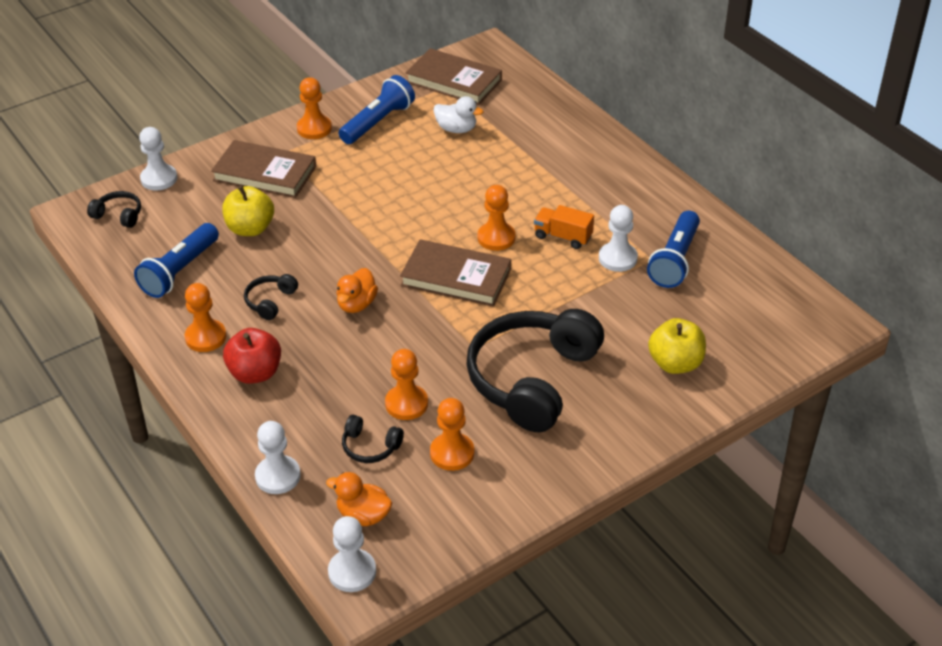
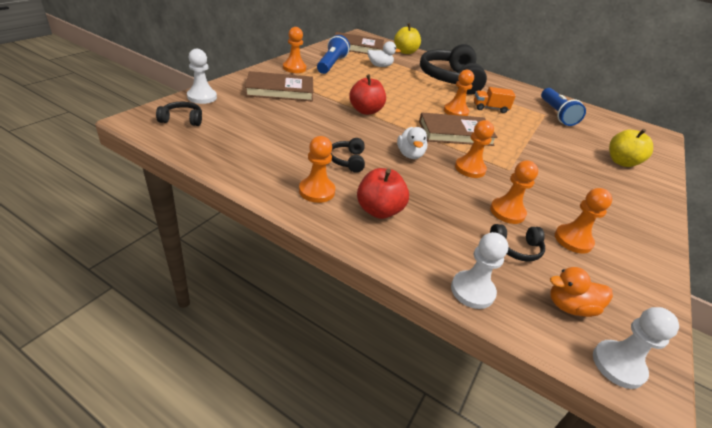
camera: 30 degrees left, 5 degrees down
(180, 271) = (260, 149): blue flashlight -> none
(250, 228) = (295, 119): yellow apple -> yellow apple (405, 52)
(357, 222) = (365, 111): none -> red apple
(357, 304) = (410, 155): orange duck -> white duck
(419, 337) = (470, 169): none -> orange pawn
(532, 379) = (562, 183): black headphones -> black headphones (450, 79)
(617, 258) = (529, 115): white pawn -> none

